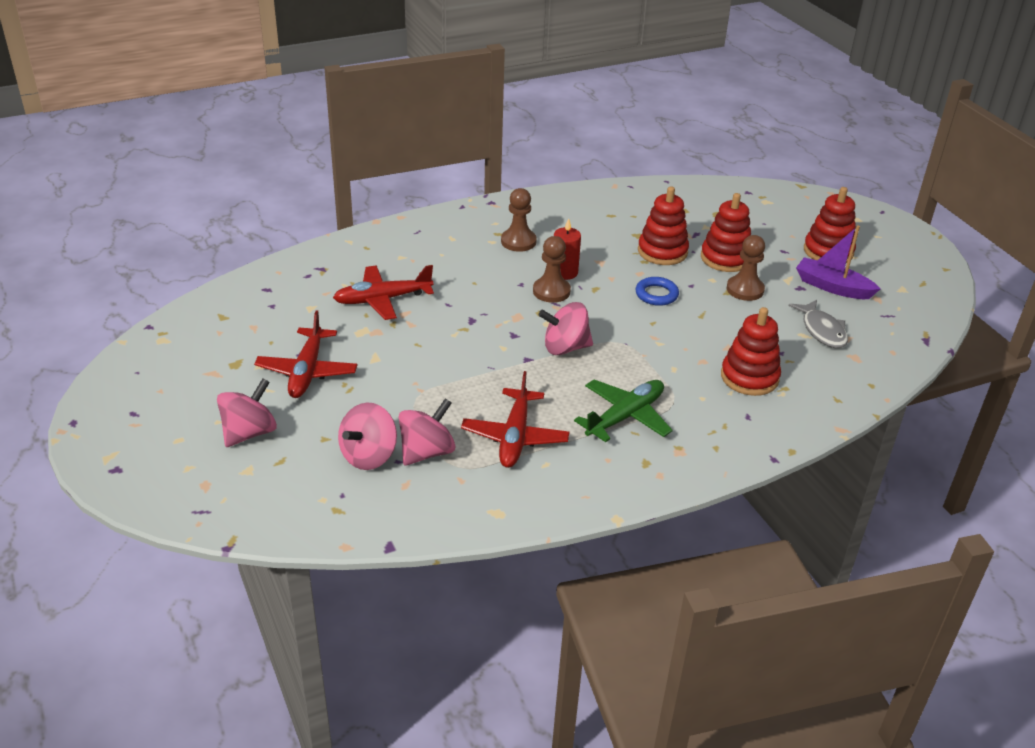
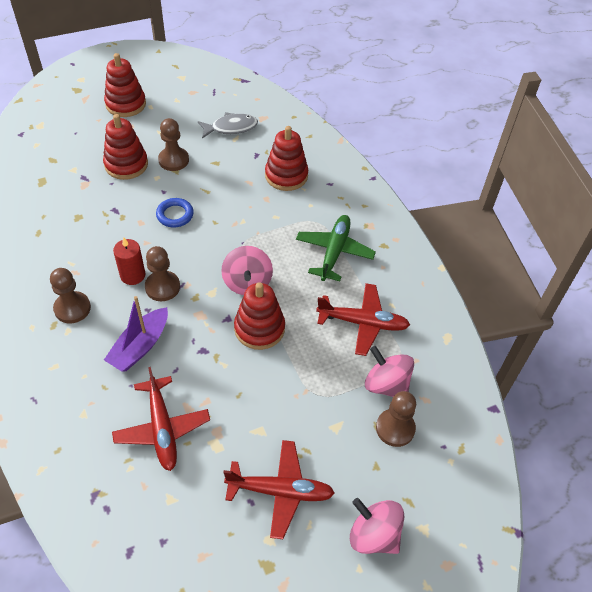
camera: 90 degrees left, 15 degrees up
(369, 456) = (395, 428): pink spinning top -> brown pawn
(625, 416) = (334, 252): green plane -> green plane turned 60 degrees clockwise
(662, 252) = (109, 203): red stacking toy -> red stacking toy (259, 328)
(832, 287) = (175, 111): purple boat -> purple boat (140, 346)

